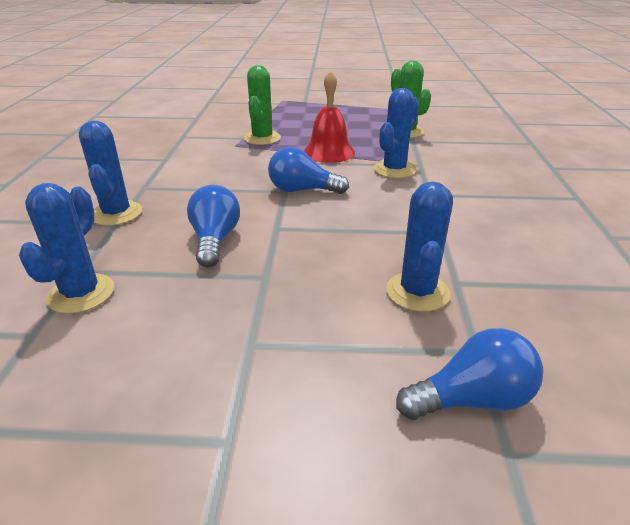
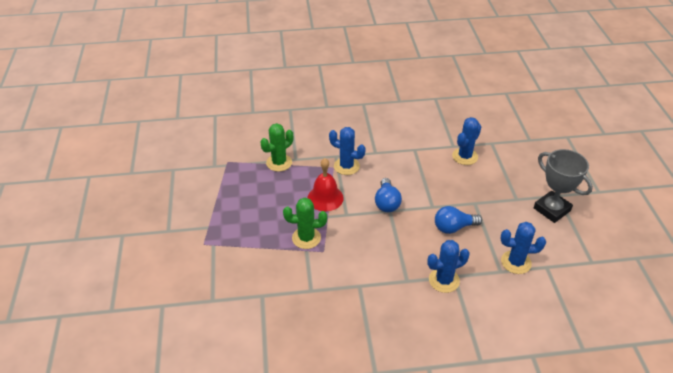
camera: 100 degrees left, 10 degrees up
(181, 404) = (552, 209): none -> grey trophy
(417, 292) = (465, 156): blue cactus -> blue cactus turned 45 degrees counterclockwise
(471, 399) = (513, 145): blue light bulb -> none

